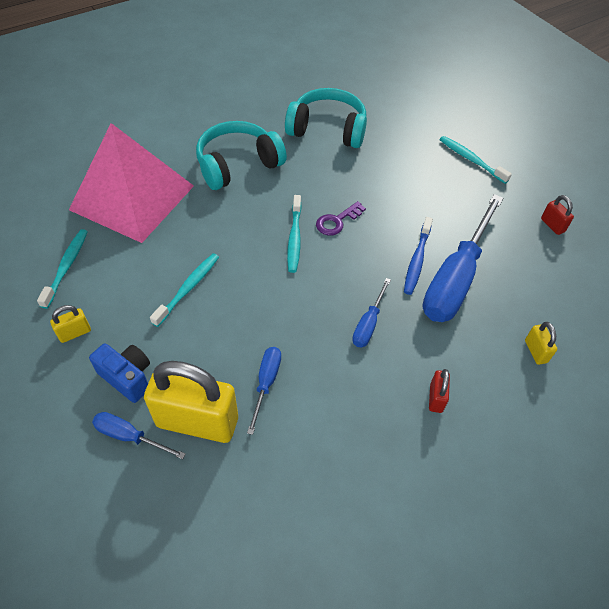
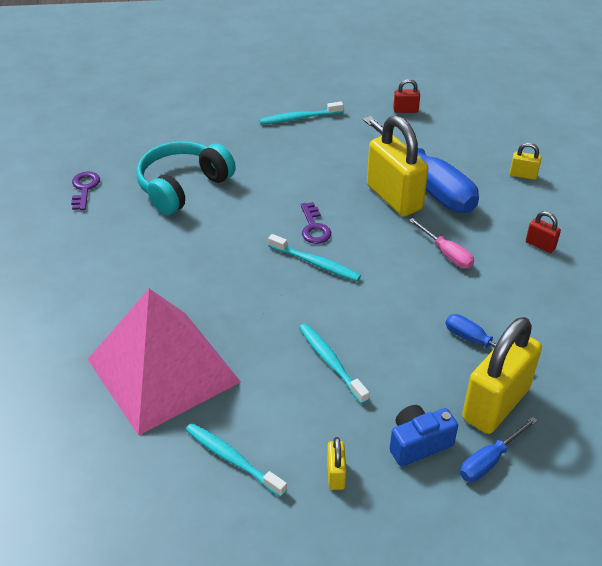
camera: 60 degrees left, 10 degrees down
(238, 165) = (181, 268): turquoise headphones -> none
(287, 84) = (84, 188): none -> purple key
(368, 324) = (446, 253): blue screwdriver -> pink screwdriver
(417, 260) = (394, 197): blue toothbrush -> yellow padlock

